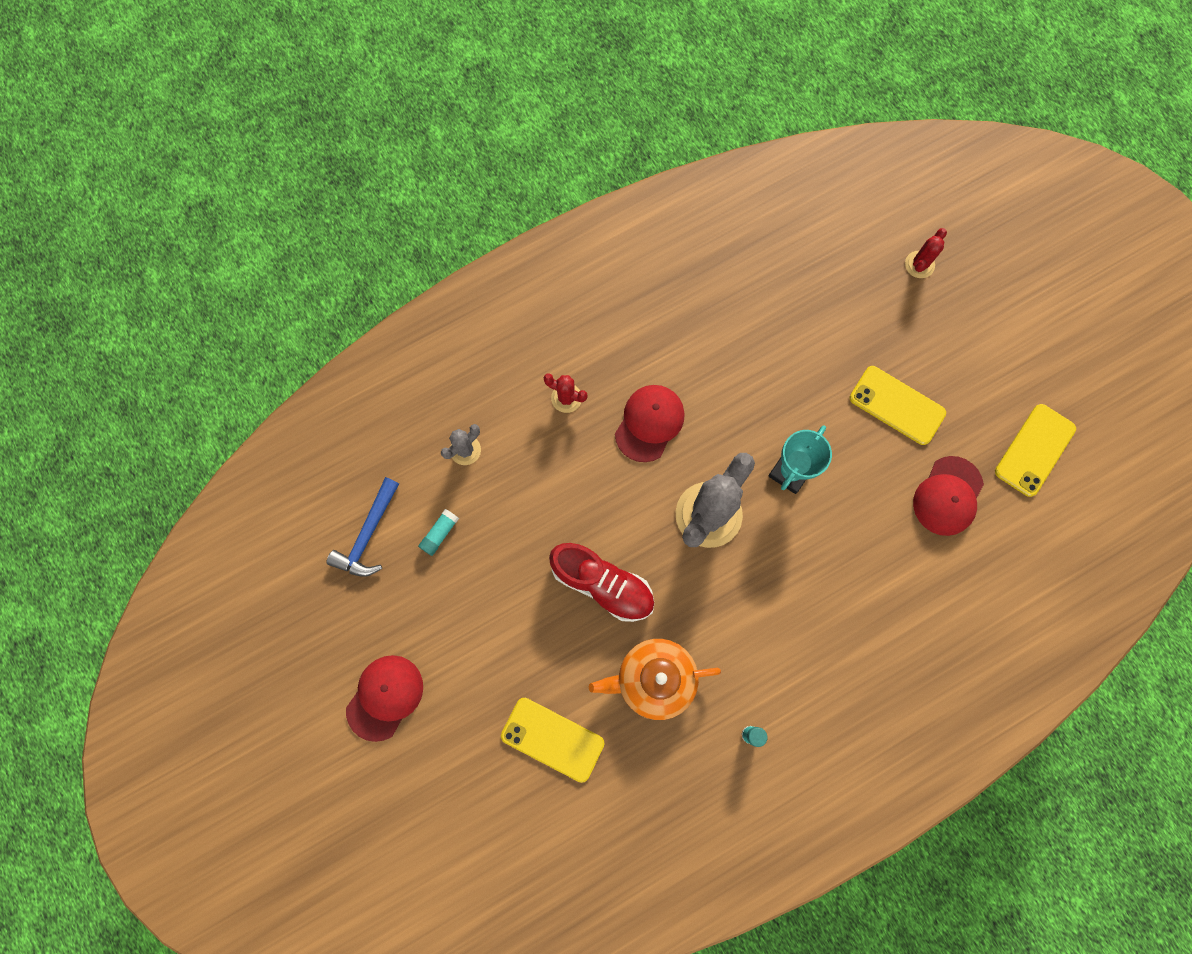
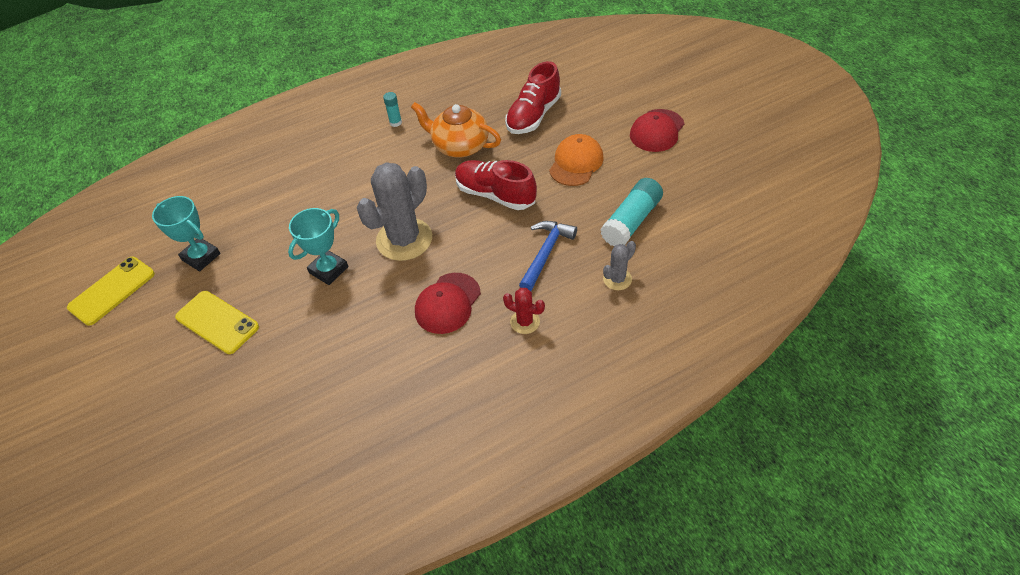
camera: 175 degrees left, 25 degrees down
(368, 535) = (692, 219): blue hammer -> blue hammer (545, 253)
(439, 534) = (631, 221): turquoise glue stick -> turquoise glue stick, size x1.98
(498, 638) = (576, 163): none -> orange cap
(552, 739) = (533, 115): yellow phone -> red shoe
(654, 679) = (459, 146): orange teapot -> orange teapot turned 150 degrees counterclockwise
(919, 264) = (141, 454): red cactus -> none
(948, 496) = (201, 257): red cap -> turquoise trophy

